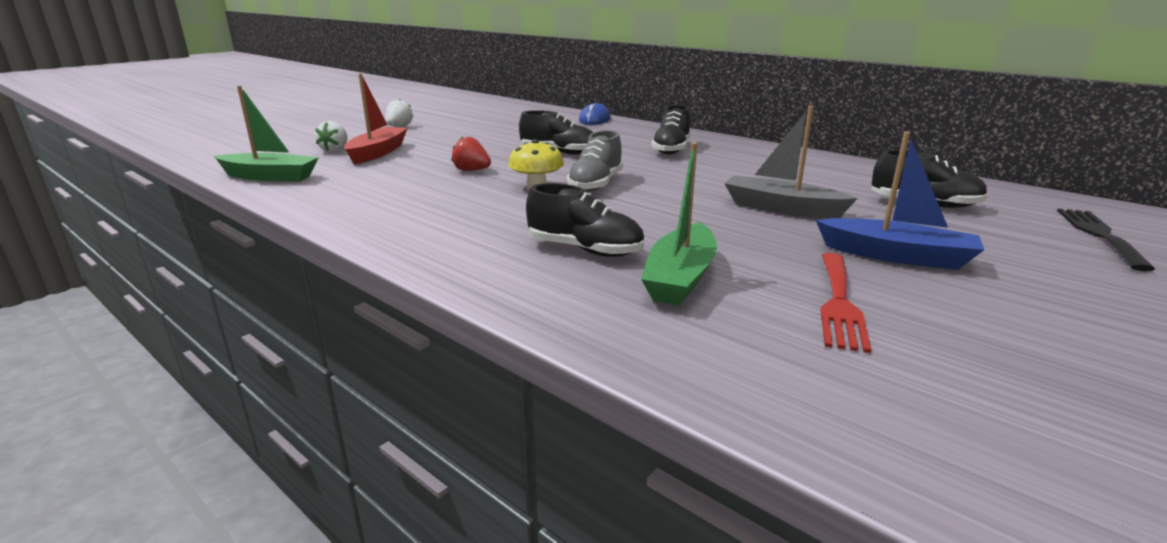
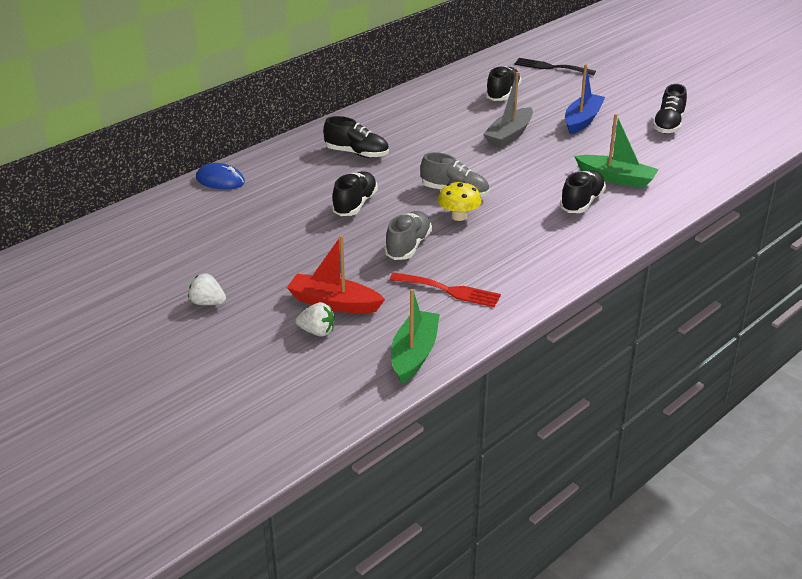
camera: 85 degrees left, 10 degrees up
(471, 170) = (408, 246): red strawberry -> grey shoe
(839, 303) = (638, 145): red fork -> red fork (449, 290)
(988, 344) = (668, 125): none -> black shoe

